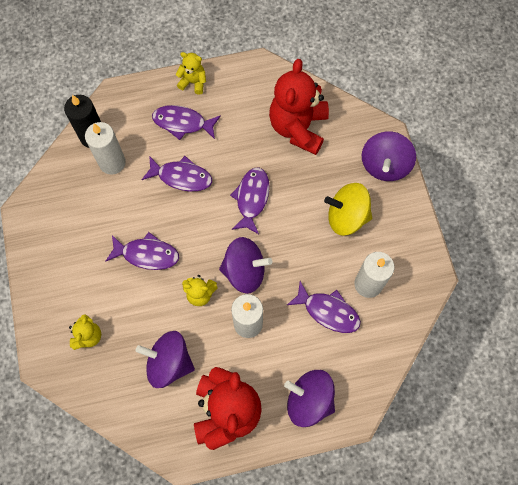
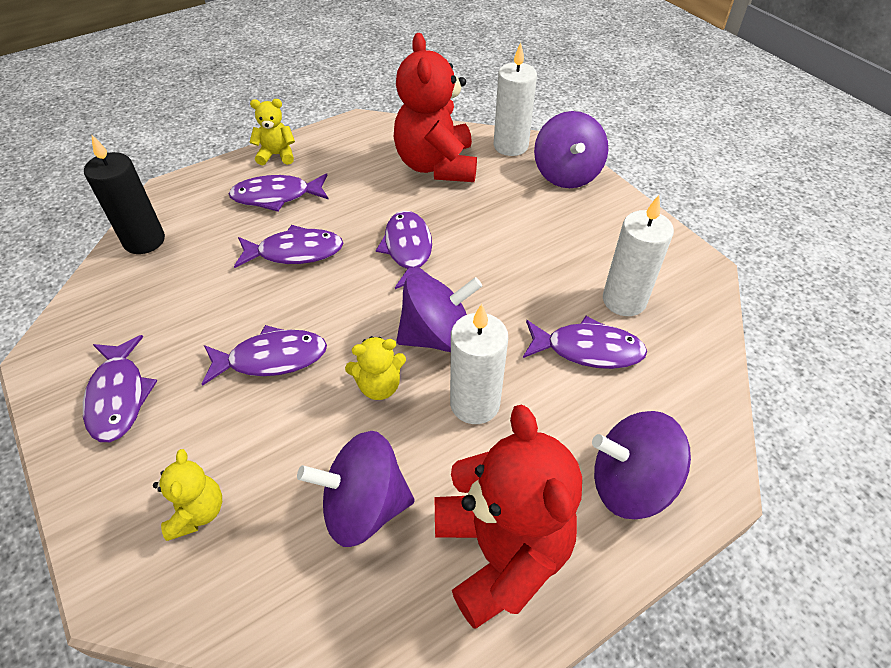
camera: 20 degrees left, 20 degrees down
(61, 251) = (119, 396): none -> purple fish
(112, 162) = (182, 262): white candle -> white candle (510, 146)
(346, 217) = (549, 236): yellow spinning top -> none

